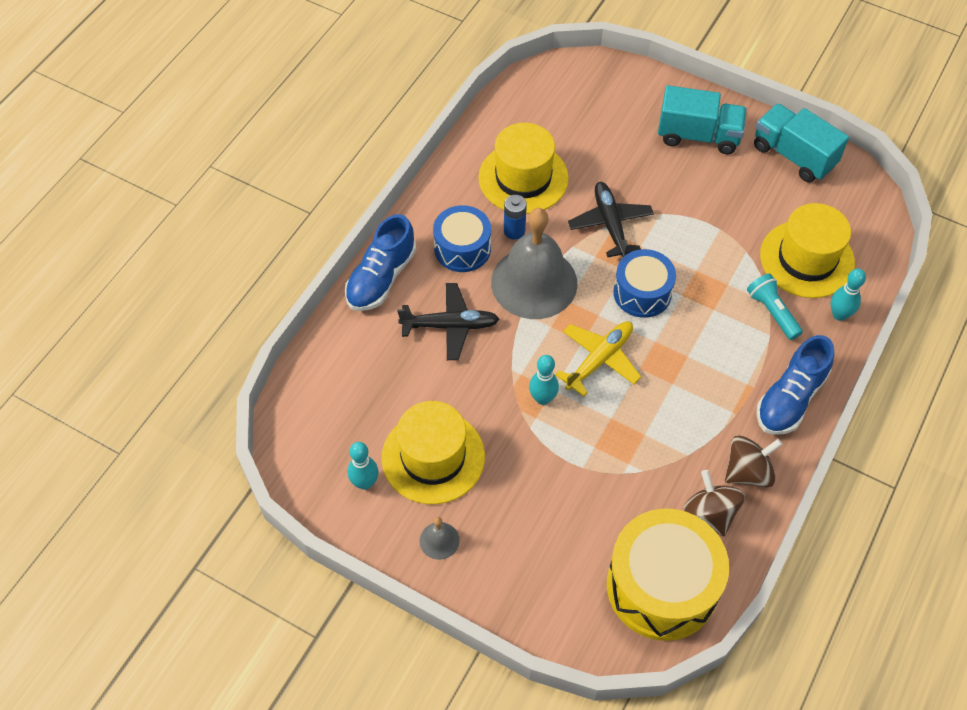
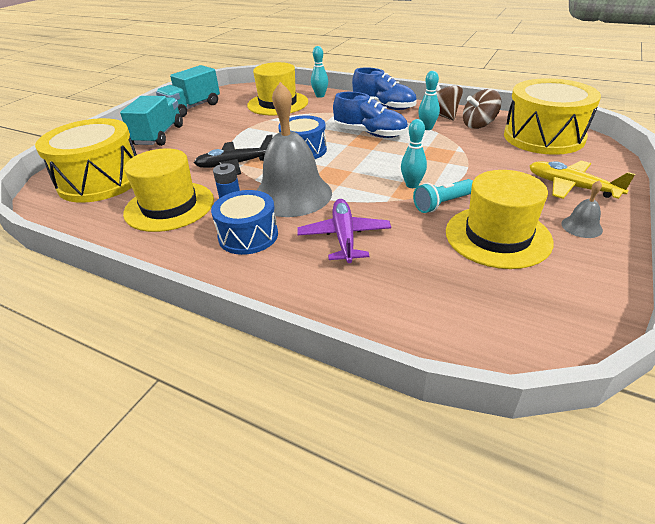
camera: 90 degrees left, 20 degrees down
(365, 483) = (553, 278): turquoise bowling pin -> turquoise bowling pin (427, 128)
(381, 278) = (282, 290): blue shoe -> blue shoe (370, 134)
(449, 326) = (344, 237): black plane -> purple plane
(583, 108) = (101, 180): none -> yellow drum
(599, 360) = (368, 164): yellow plane -> yellow plane (572, 187)
(772, 312) = (319, 111): turquoise flashlight -> turquoise flashlight (442, 204)

